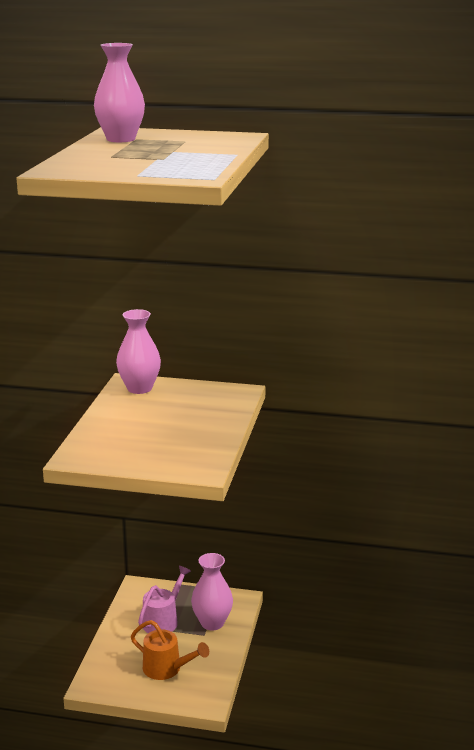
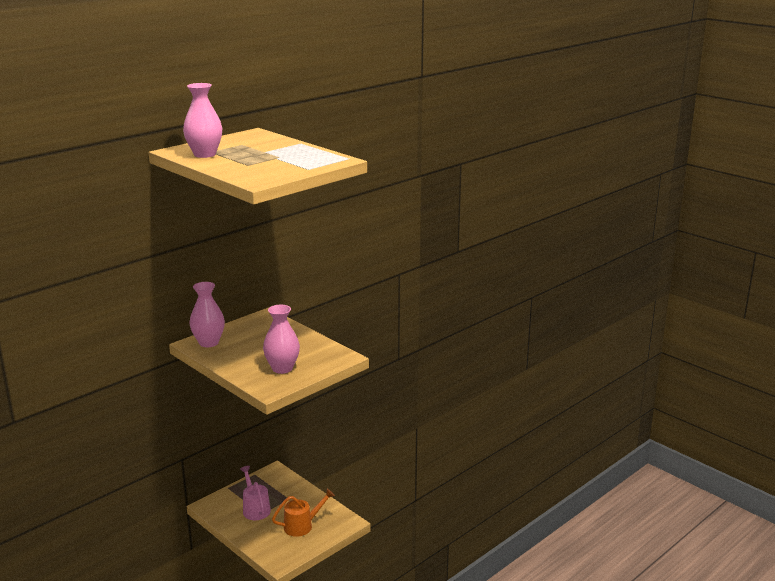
camera: 55 degrees left, 0 degrees up
(212, 623) = (282, 491): pink vase -> pink vase (282, 368)

